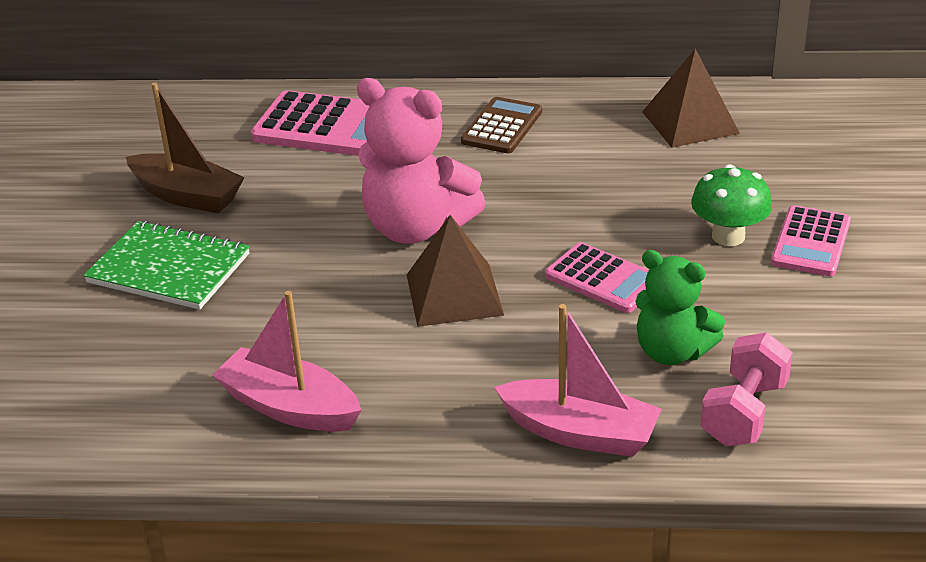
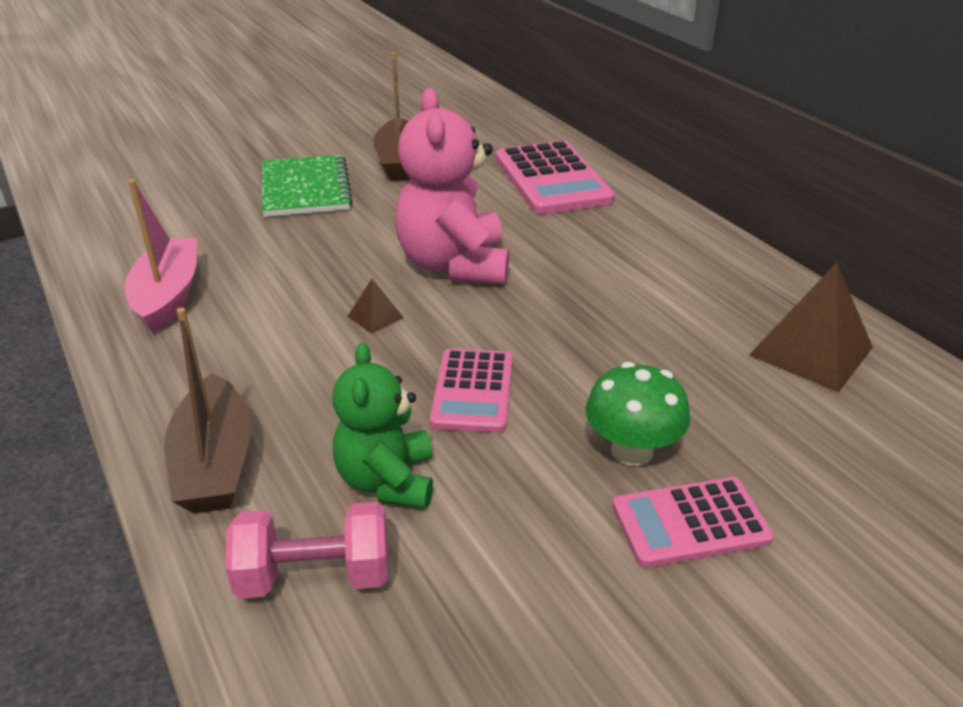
camera: 55 degrees right, 0 degrees up
(454, 294) = (375, 317): brown pyramid -> brown pyramid, size x0.47
(502, 127) = (654, 250): brown calculator -> none
(580, 433) = (214, 463): pink boat -> brown boat

